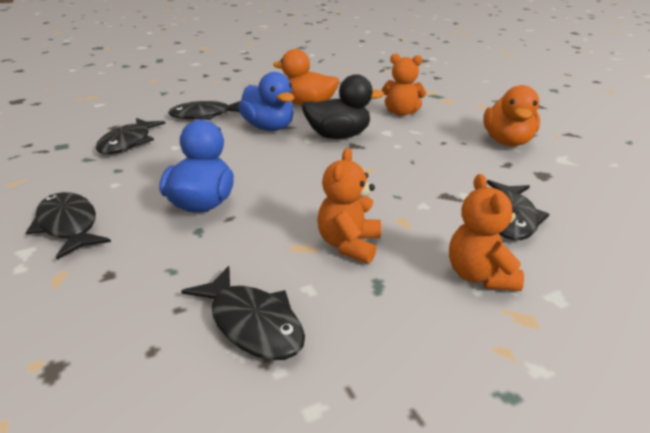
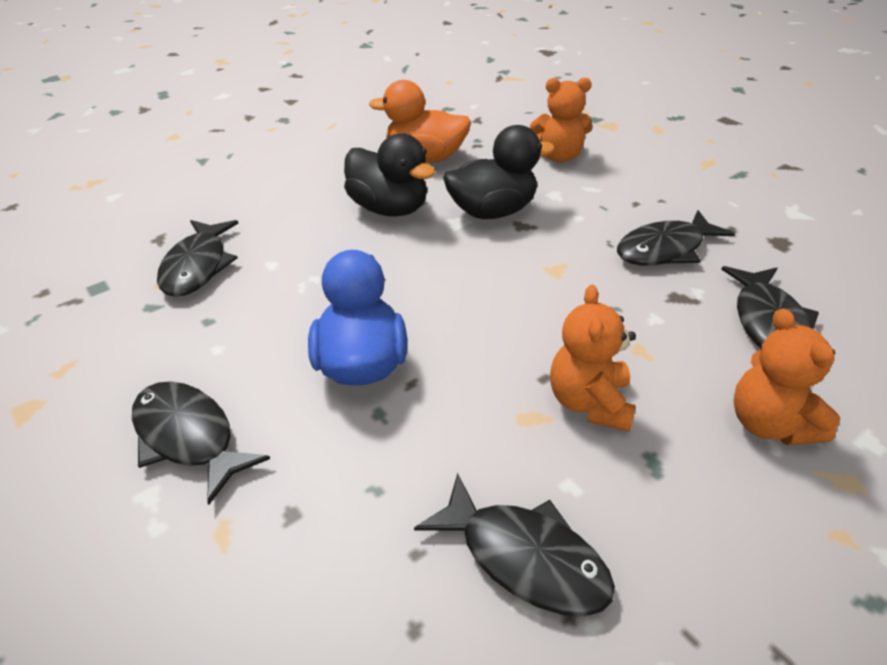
camera: 10 degrees left, 10 degrees up
(205, 115) = (286, 198): black fish -> black fish (665, 249)
(269, 128) = (389, 209): blue duck -> black duck
(507, 142) = (715, 191): orange duck -> none

